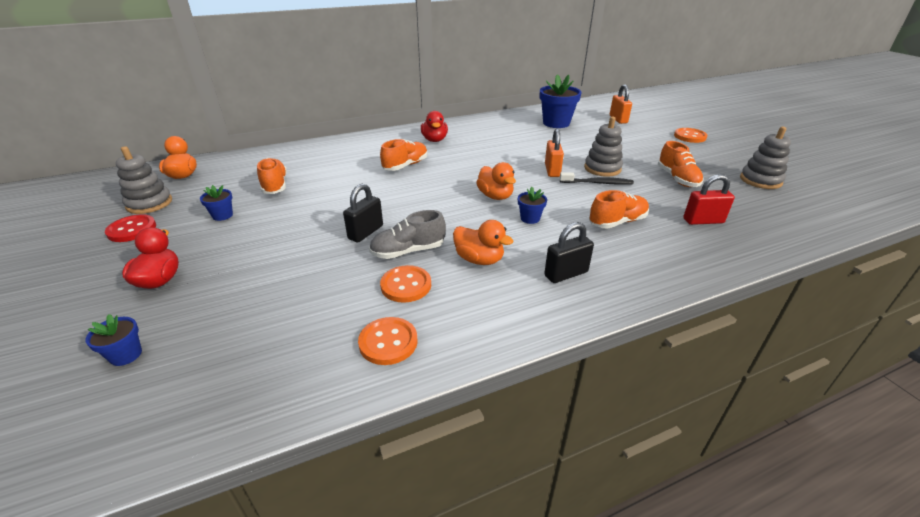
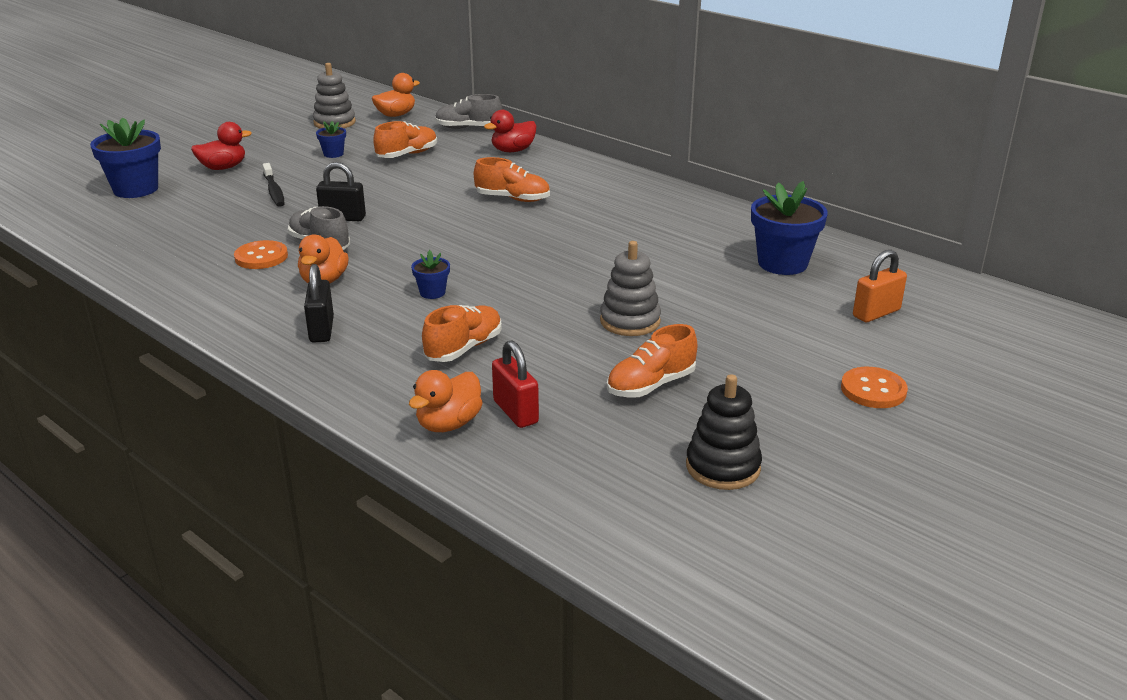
camera: 65 degrees right, 5 degrees down
(126, 355) = (136, 189): blue flower pot -> blue flower pot, size x2.03
(132, 230) = (288, 133): red button -> none
(260, 156) = (468, 128): none -> grey shoe
(388, 342) = (178, 269): orange button -> none
(434, 140) = (609, 196): red duck -> red duck (513, 150)
(495, 196) = (474, 263): orange duck -> orange duck (448, 424)
(552, 170) = (586, 286): orange padlock -> none
(566, 274) = (321, 330): black padlock -> black padlock turned 45 degrees clockwise
(597, 183) = (573, 323): black toothbrush -> black toothbrush (274, 191)
(617, 222) = (464, 348): orange shoe -> orange shoe turned 90 degrees counterclockwise
(760, 180) = (723, 467): grey stacking toy -> black stacking toy

